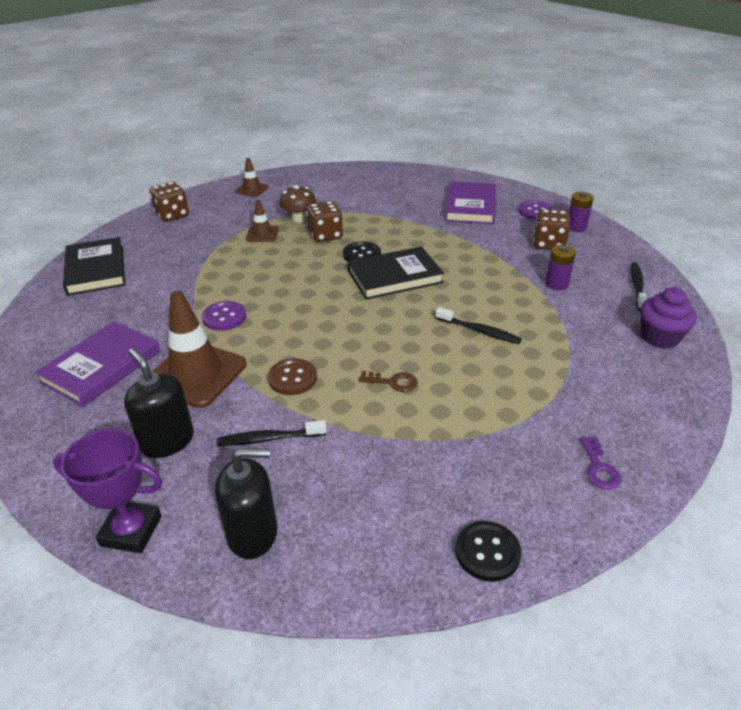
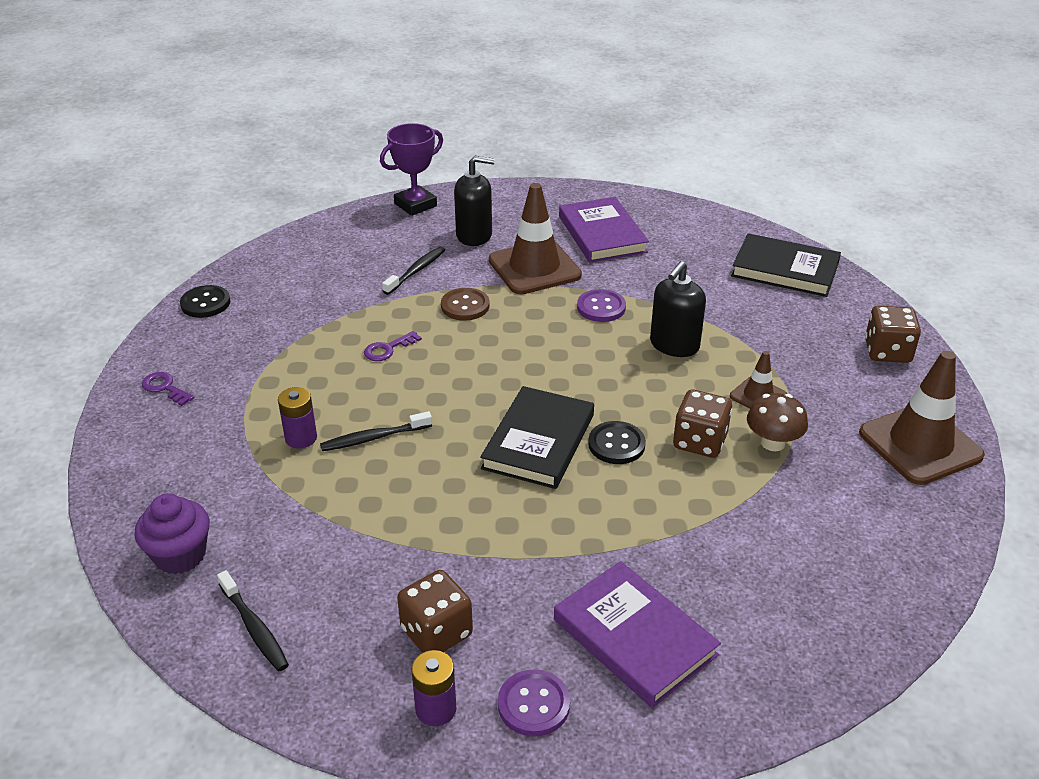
camera: 130 degrees right, 0 degrees up
(252, 189) = (920, 444): brown traffic cone -> brown traffic cone, size x1.97
(253, 533) = (351, 237): black soap dispenser -> black soap dispenser (674, 345)
(393, 382) = (388, 349): brown key -> purple key
(556, 284) = (357, 558): purple battery -> purple battery (301, 438)

